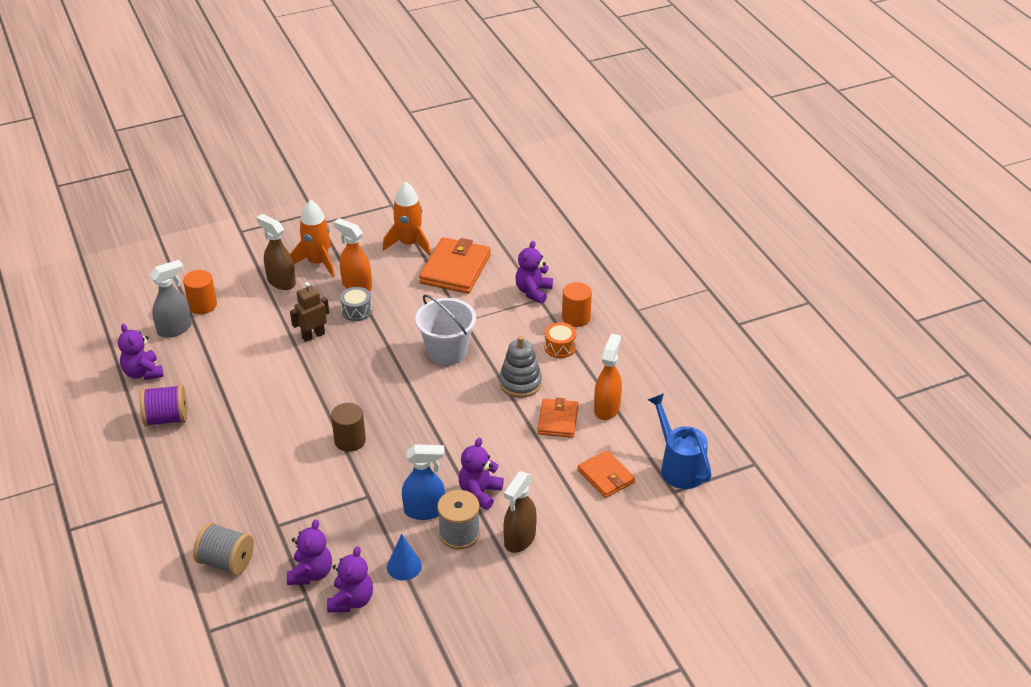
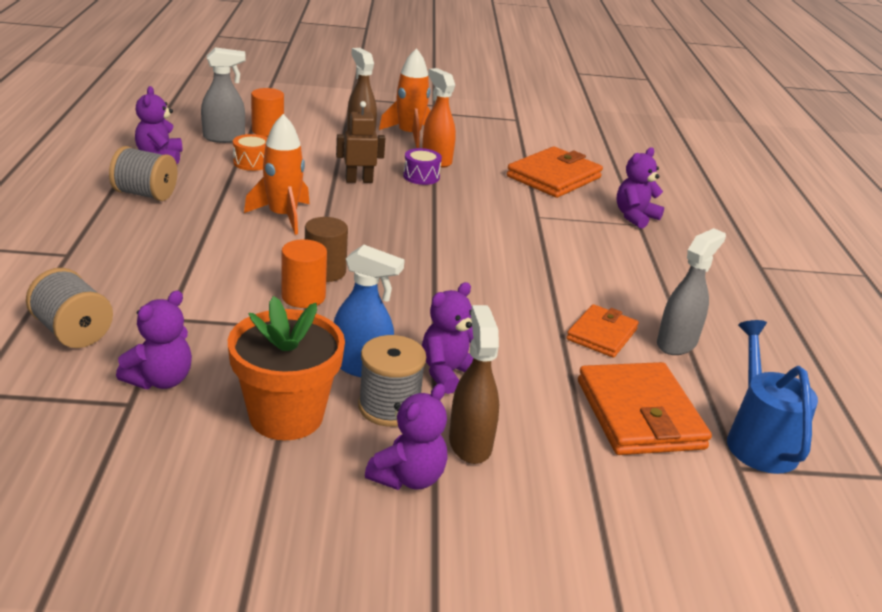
camera: 20 degrees right, 10 degrees down
(167, 418) = (145, 194): purple spool -> grey spool
(351, 600) = (183, 429): purple teddy bear -> purple teddy bear (408, 477)
(356, 311) = (421, 176): grey drum -> purple drum
(404, 566) = (286, 416): blue cone -> orange flower pot
(409, 244) = (516, 147): orange rocket -> orange rocket (283, 216)
(447, 351) = (500, 233): white bucket -> none
(519, 539) = (470, 443): brown spray bottle -> brown spray bottle turned 120 degrees clockwise
(520, 383) = (572, 286): grey stacking toy -> none
(560, 347) = (642, 270): orange drum -> orange drum (252, 162)
(576, 318) = (677, 251): orange cylinder -> orange cylinder (303, 297)
(606, 476) = (639, 414): orange wallet -> orange wallet, size x1.64
(607, 408) = (677, 343): orange spray bottle -> grey spray bottle

